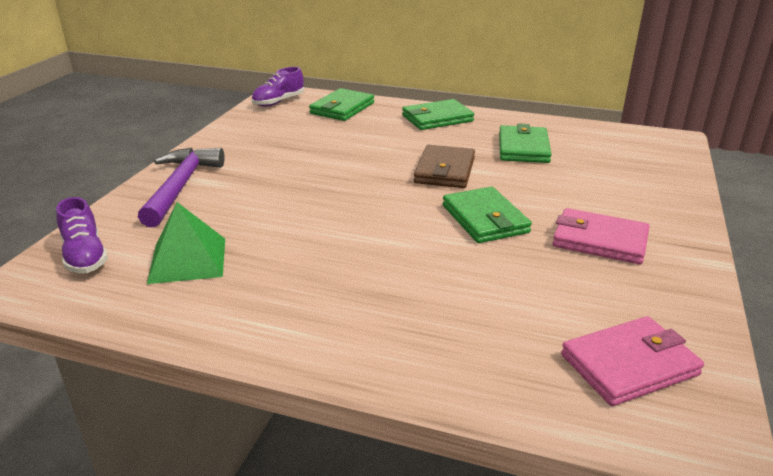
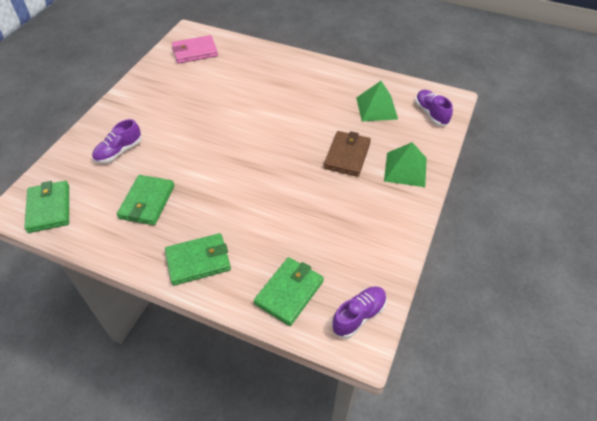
camera: 175 degrees left, 20 degrees up
(180, 186) = (405, 169): purple hammer -> green pyramid
(444, 170) = (220, 176): brown wallet -> brown wallet (347, 155)
(485, 219) = (214, 127): green wallet -> green wallet (49, 208)
(599, 240) = (160, 108): pink wallet -> none
(608, 186) = (119, 151): none -> purple shoe

